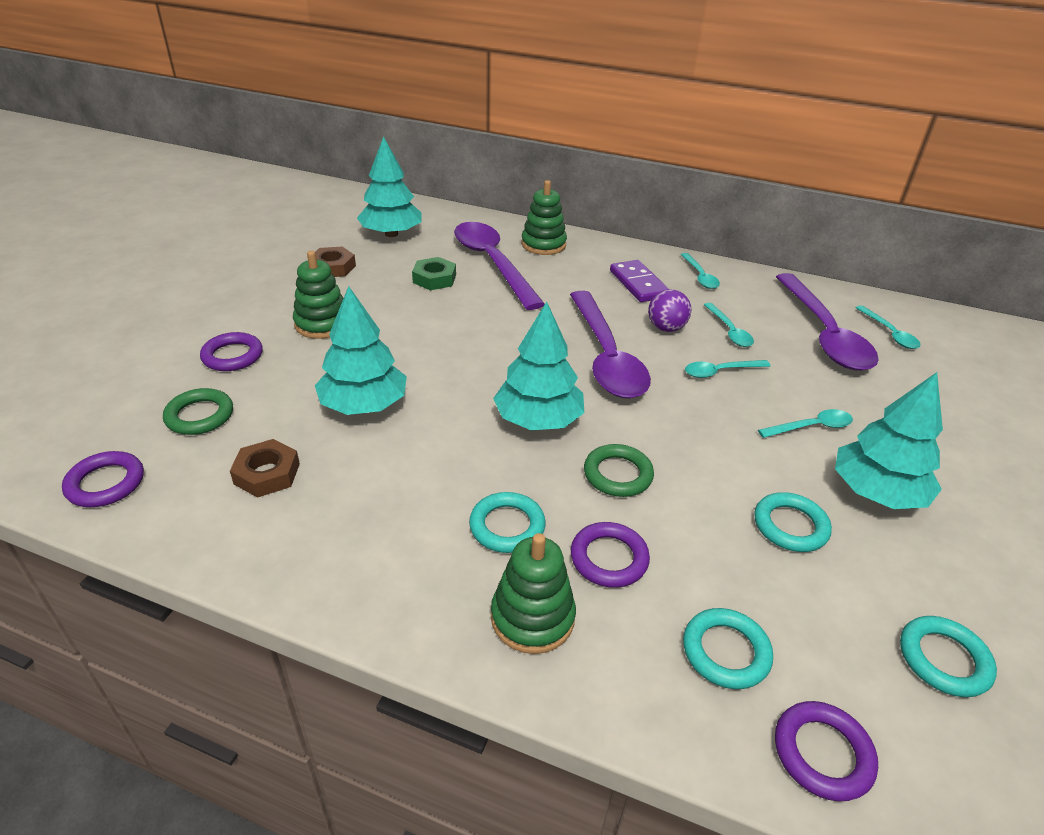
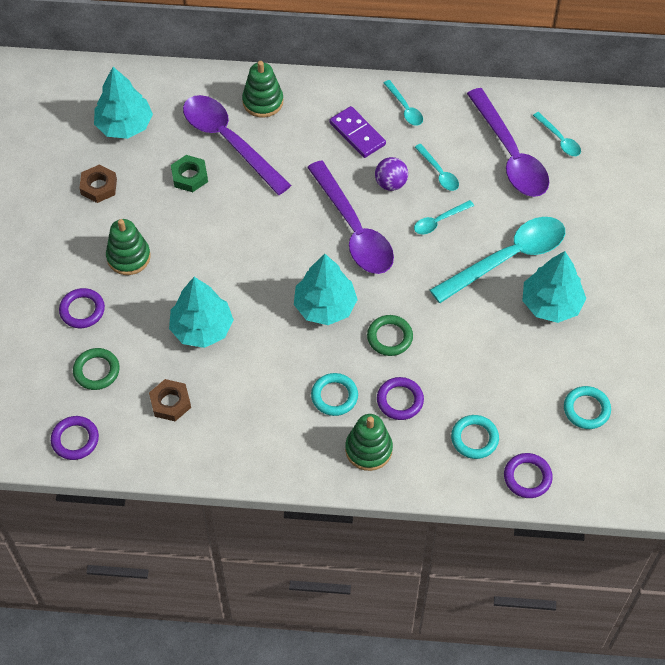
camera: 15 degrees left, 20 degrees up
(790, 526) = (501, 346): turquoise ring -> none
(811, 427) = (507, 258): turquoise spoon -> turquoise spoon, size x2.20

